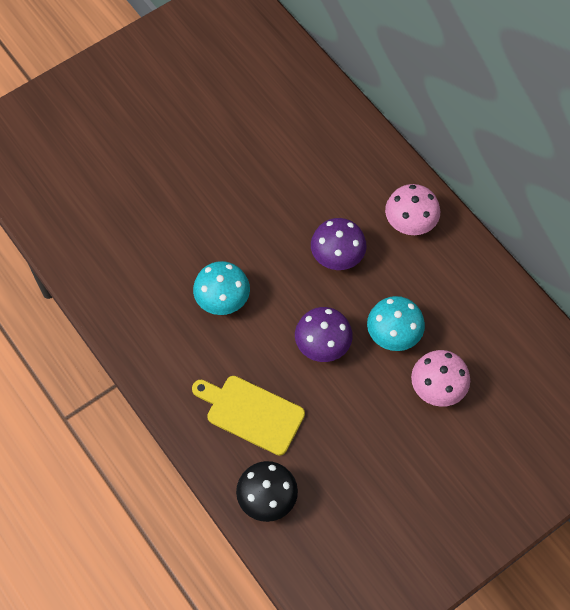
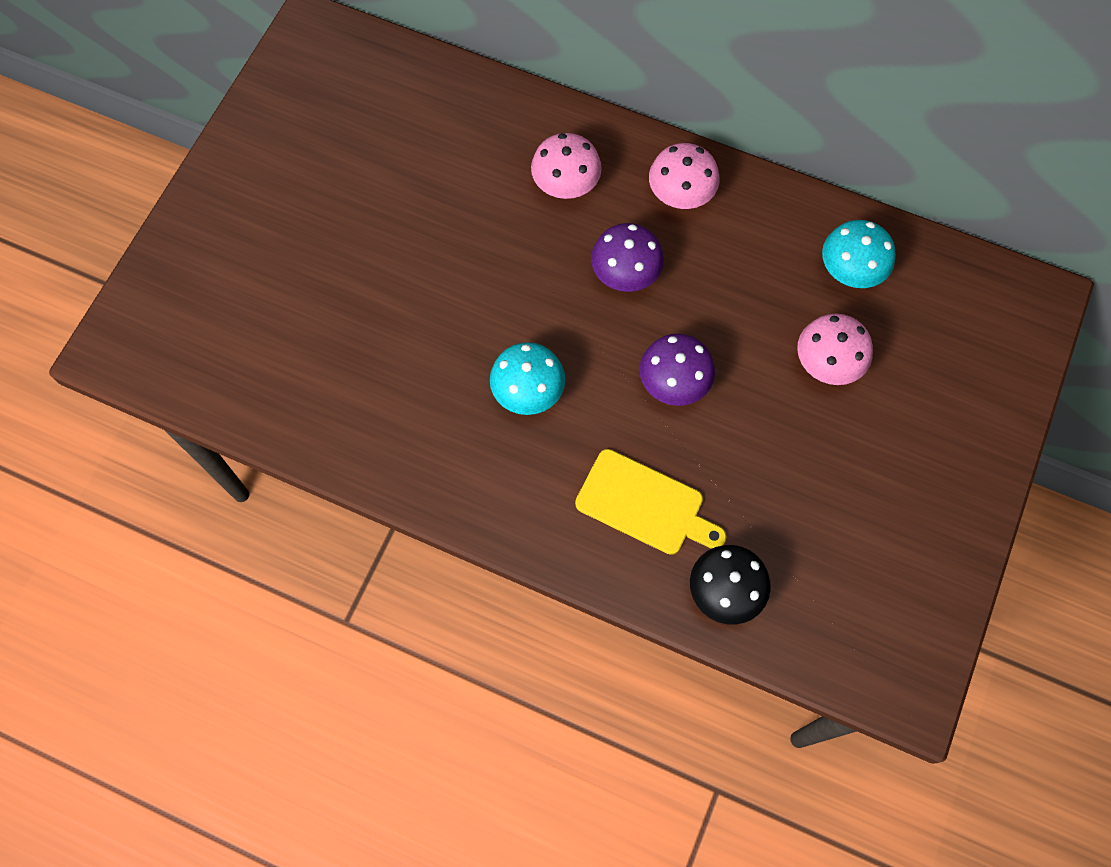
camera: 30 degrees left, 5 degrees up
(251, 413) = (645, 504): yellow cutting board -> yellow cutting board turned 150 degrees counterclockwise
(335, 177) = (566, 184): none -> pink mushroom
(393, 334) = (743, 329): turquoise mushroom -> turquoise mushroom (850, 270)

